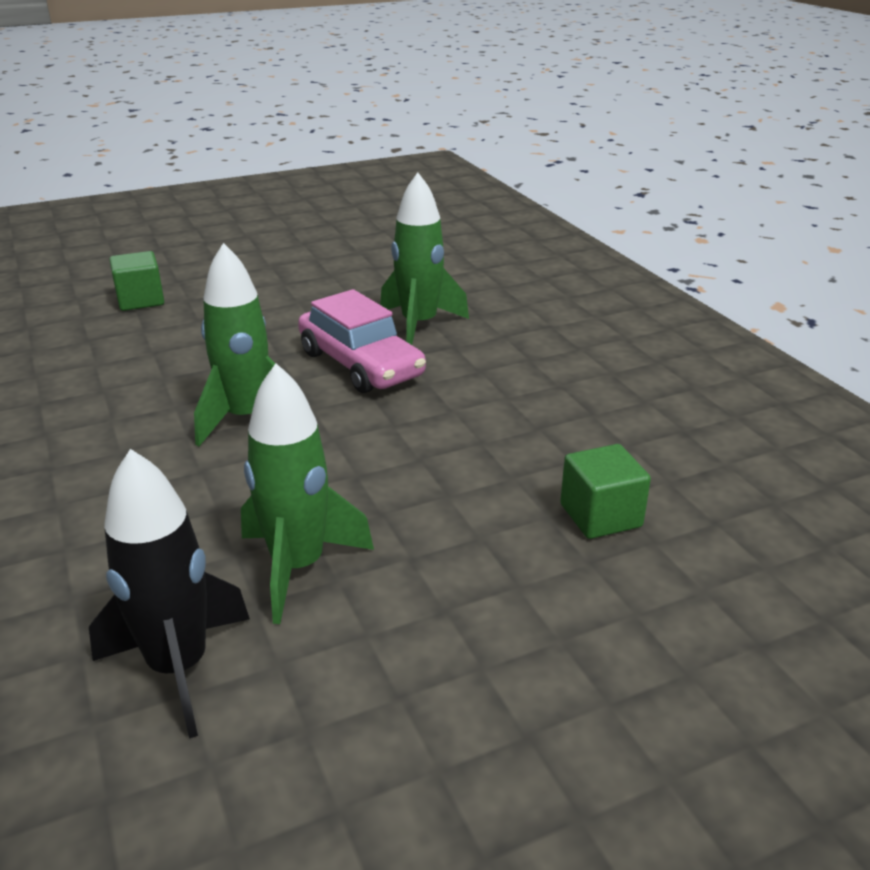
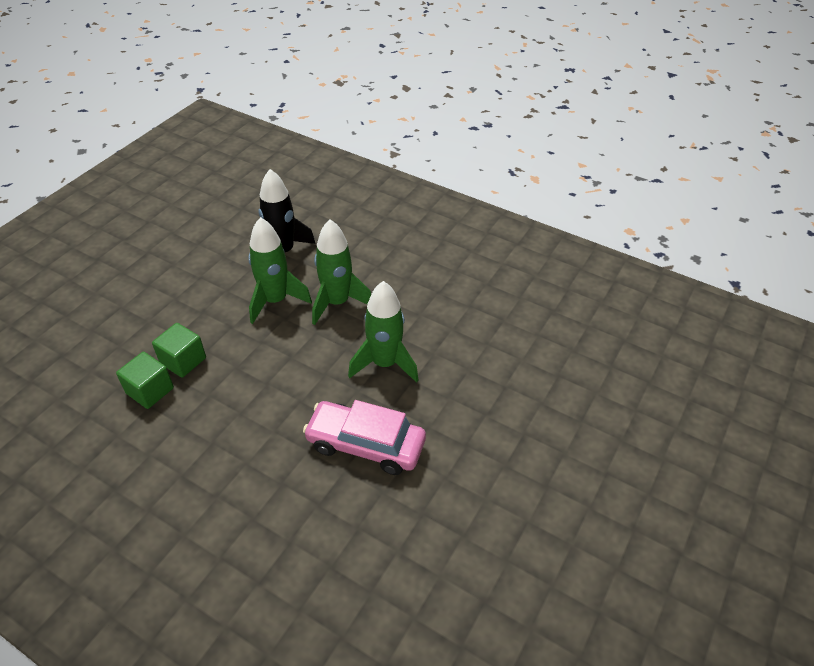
camera: 145 degrees right, 15 degrees up
(140, 300) = (591, 431): green cube -> green cube (183, 361)
(419, 325) = (364, 517): green rocket -> green rocket (337, 303)

